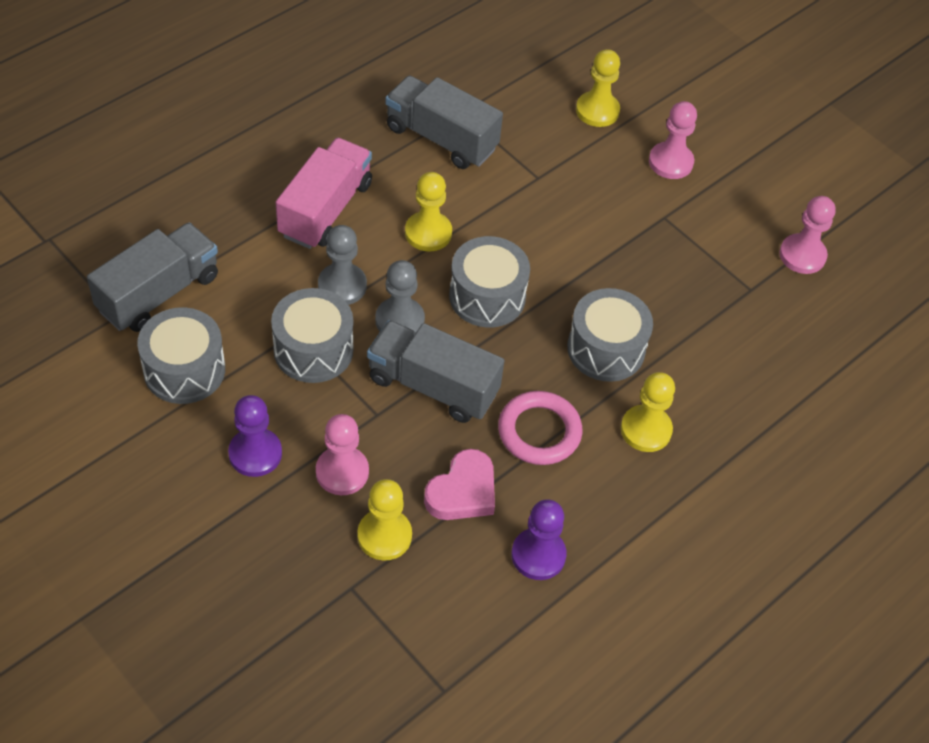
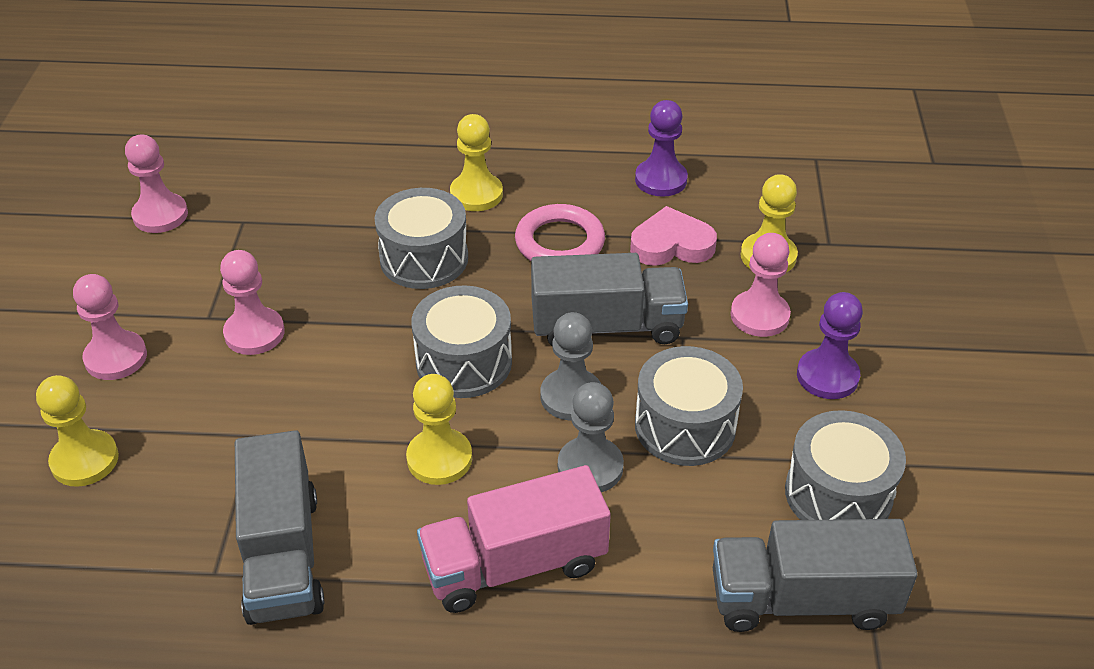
camera: 130 degrees left, 10 degrees down
(433, 386) = (606, 326): grey truck -> grey truck turned 75 degrees counterclockwise
(625, 227) = (254, 333): none -> pink pawn

